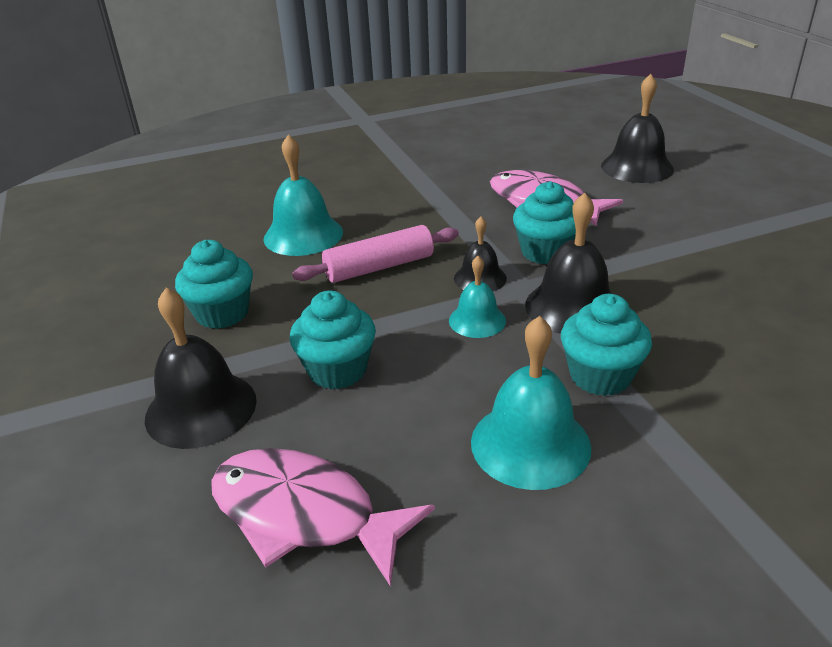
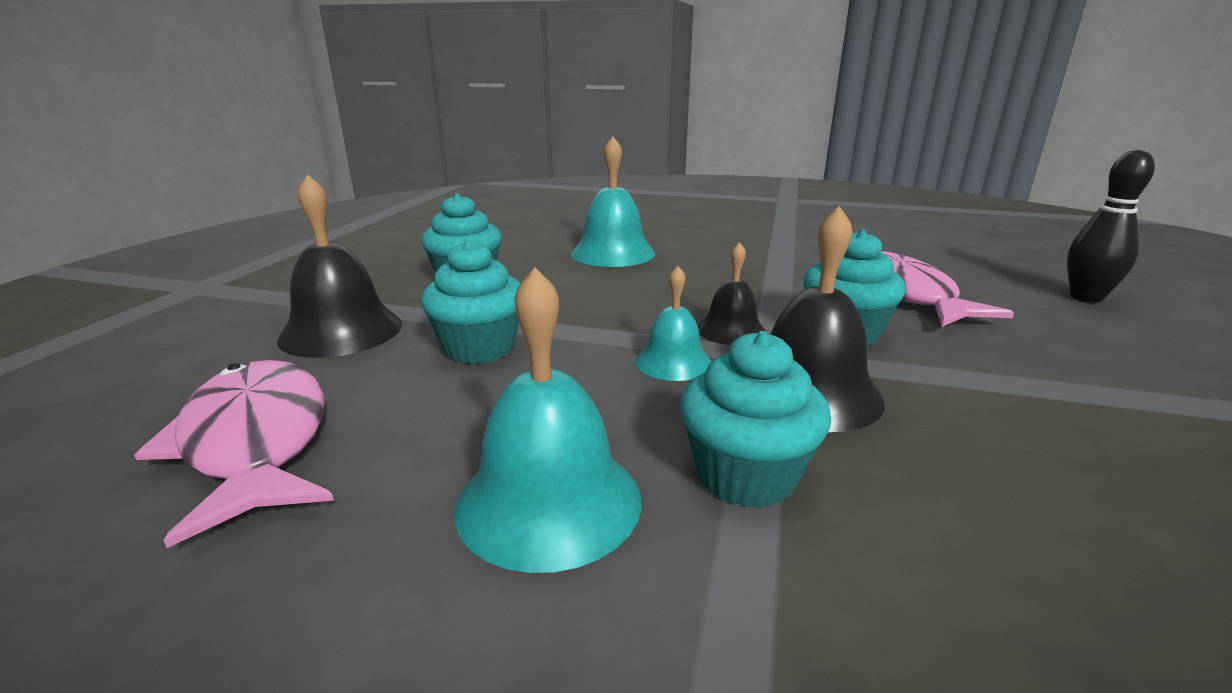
camera: 35 degrees right, 10 degrees down
(379, 267) = (642, 291): pink rolling pin -> none
(637, 167) = (1086, 298): black bell -> black bowling pin

